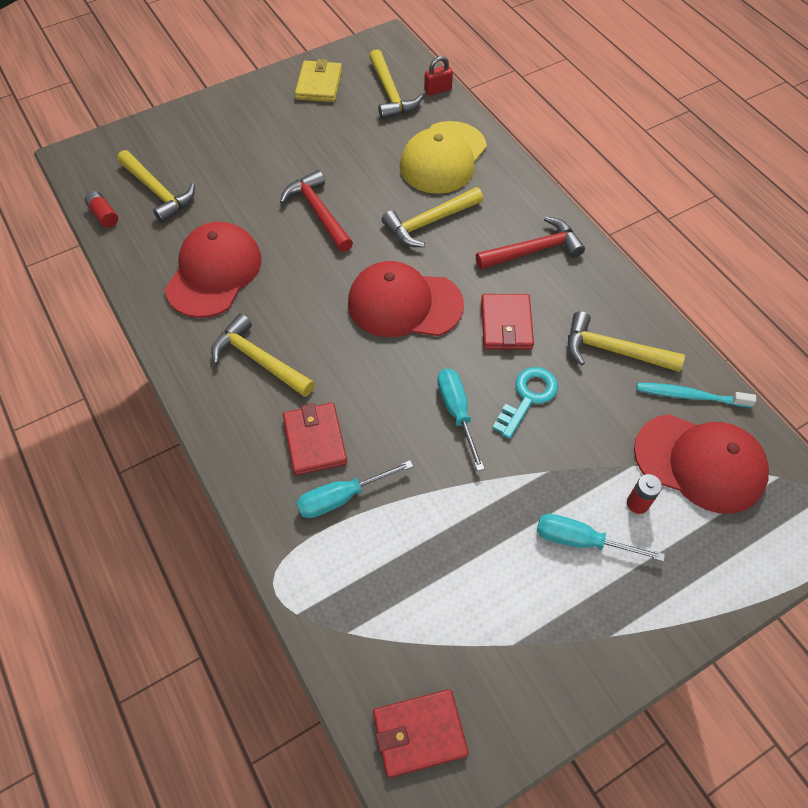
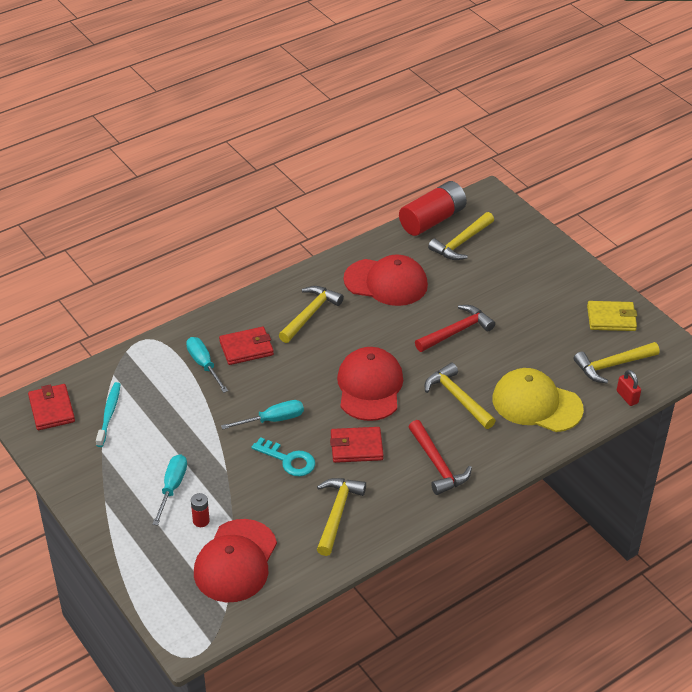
camera: 85 degrees right, 15 degrees down
(104, 215) = (432, 220): red battery -> red battery, size x2.32
(690, 396) = (297, 560): turquoise toothbrush -> turquoise toothbrush (109, 414)

